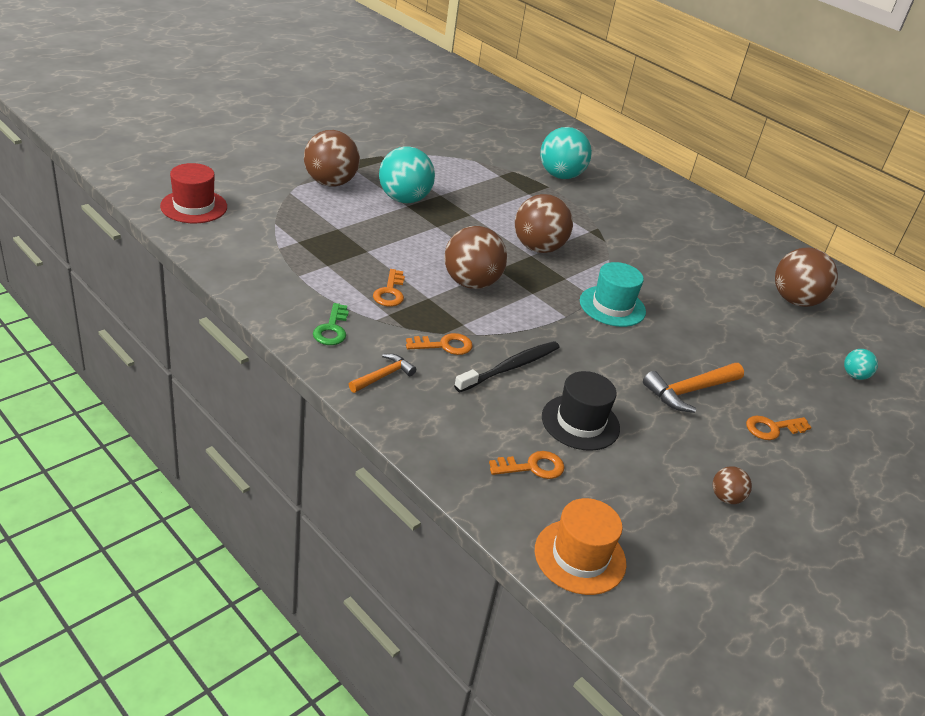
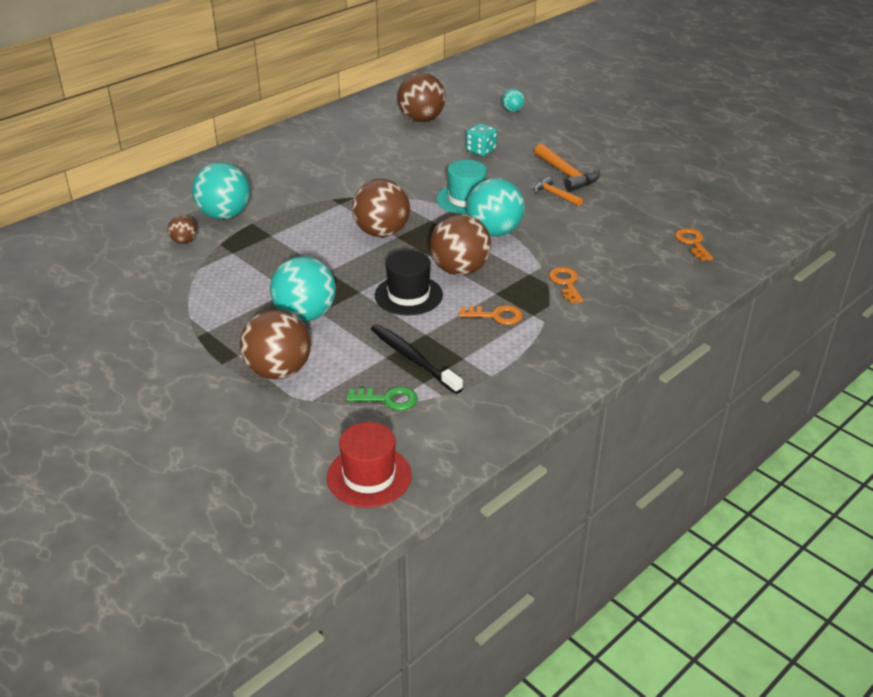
camera: 85 degrees left, 0 degrees up
(332, 329) = (572, 346): green key -> green key (388, 399)
(383, 376) = (625, 313): orange hammer -> orange hammer (555, 195)
(510, 367) = (579, 250): black toothbrush -> black toothbrush (413, 358)
(545, 315) = (494, 232): none -> turquoise ball
(580, 422) = (630, 221): black hat -> black hat (408, 295)
(580, 556) = (765, 227): orange hat -> none
(726, 498) = (675, 172): brown ball -> brown ball (184, 241)
(731, 333) = (481, 150): none -> turquoise dice
(772, 428) = (592, 148): orange key -> none

